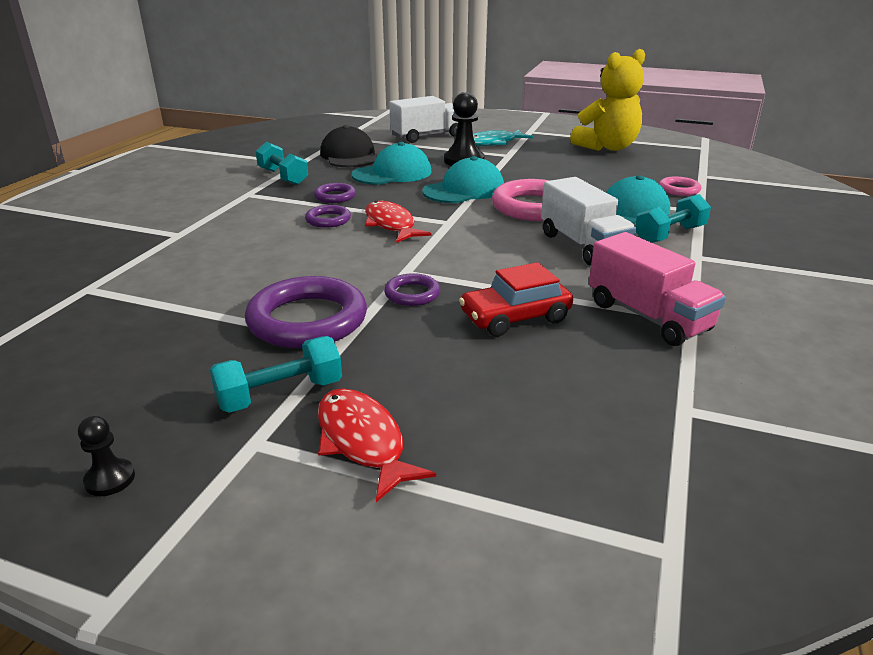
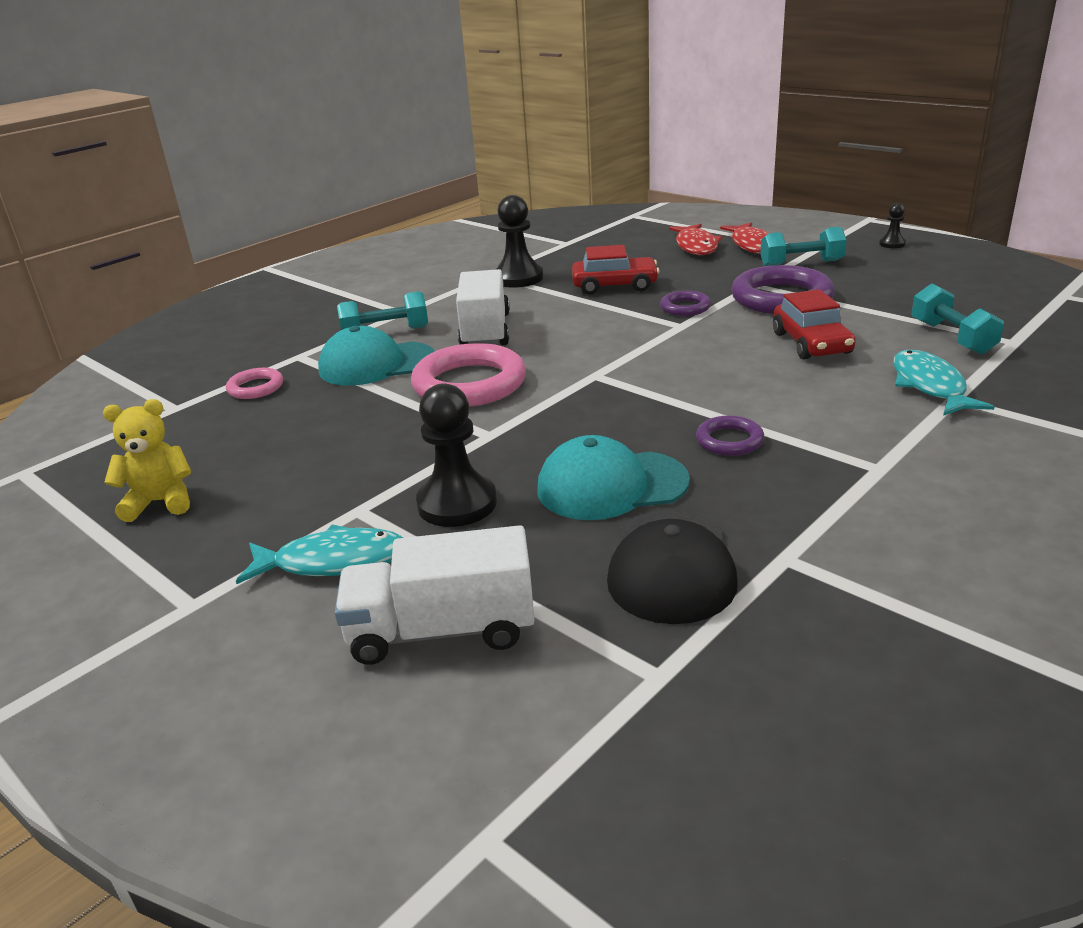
camera: 155 degrees left, 0 degrees up
(191, 240) = (929, 386): none -> turquoise fish
(278, 266) = (811, 343): none -> red car
(283, 177) = (820, 508): turquoise dumbbell -> turquoise dumbbell (952, 337)
(328, 220) = (747, 397): purple ring -> none
(391, 225) = (668, 379): red fish -> red fish (696, 246)
(464, 190) = (527, 426): turquoise cap -> none
(607, 147) = (160, 502): yellow teddy bear -> yellow teddy bear, size x0.58
(648, 316) = (518, 278): pink truck -> black pawn

